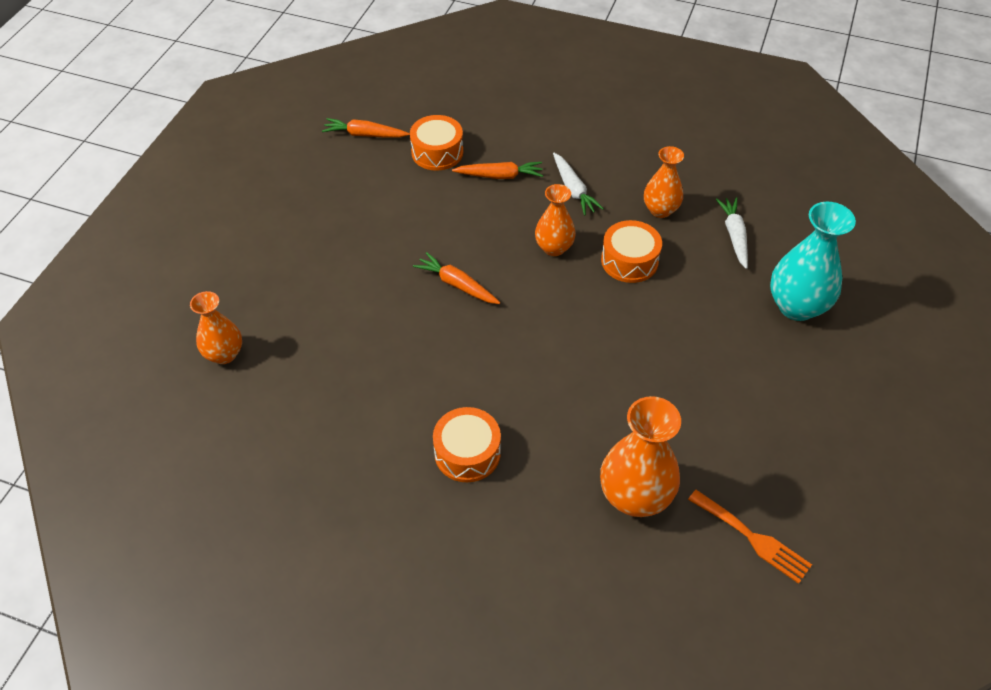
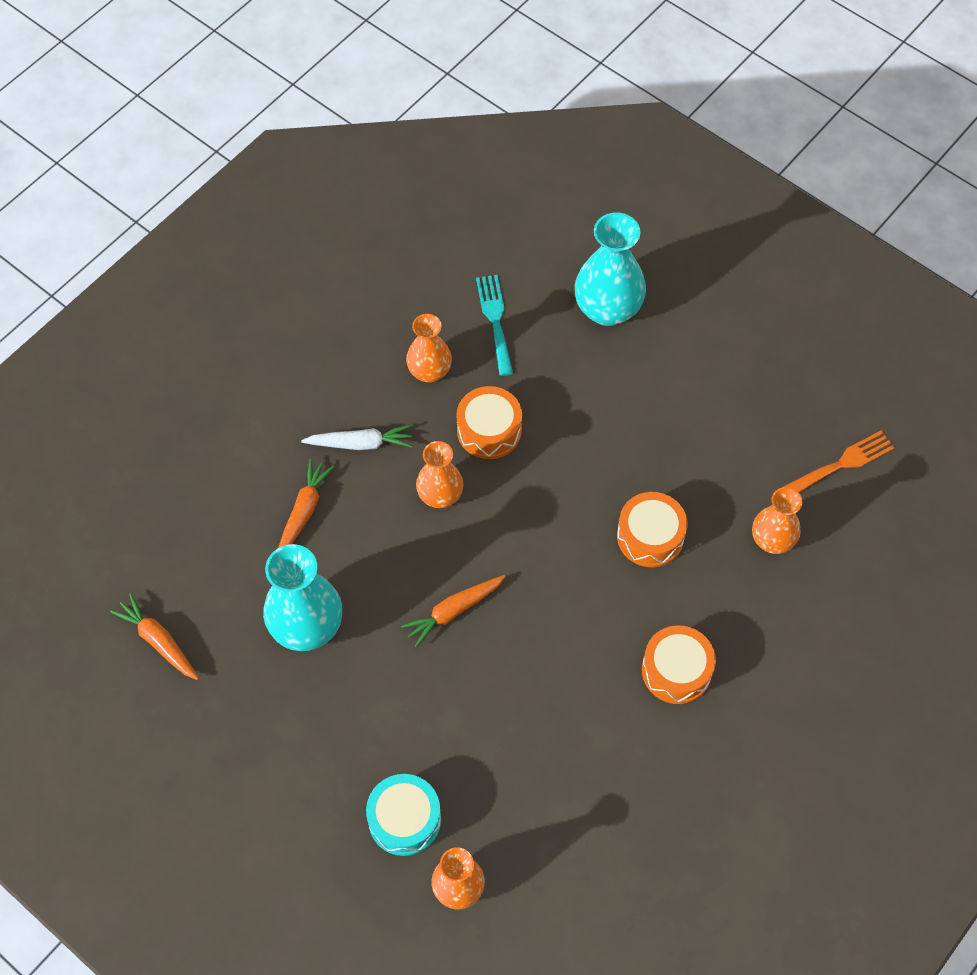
camera: 70 degrees left, 10 degrees up
(271, 305) = (404, 819): none -> turquoise drum
(364, 135) = (158, 641): orange carrot -> orange carrot turned 105 degrees clockwise
(407, 205) = (307, 627): none -> turquoise vase
(437, 152) = (231, 566): orange drum -> orange drum (650, 536)
(635, 496) = (772, 540): orange vase -> orange vase, size x0.63
(734, 235) = (495, 320): white carrot -> turquoise fork

